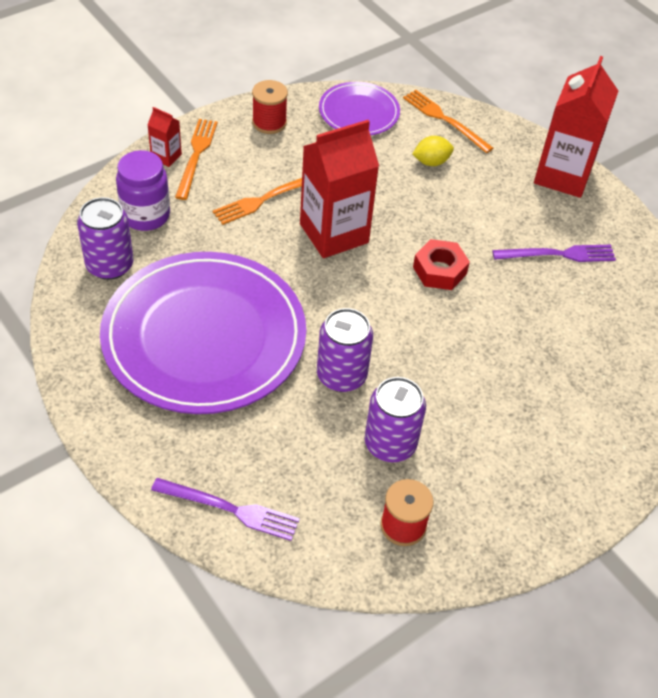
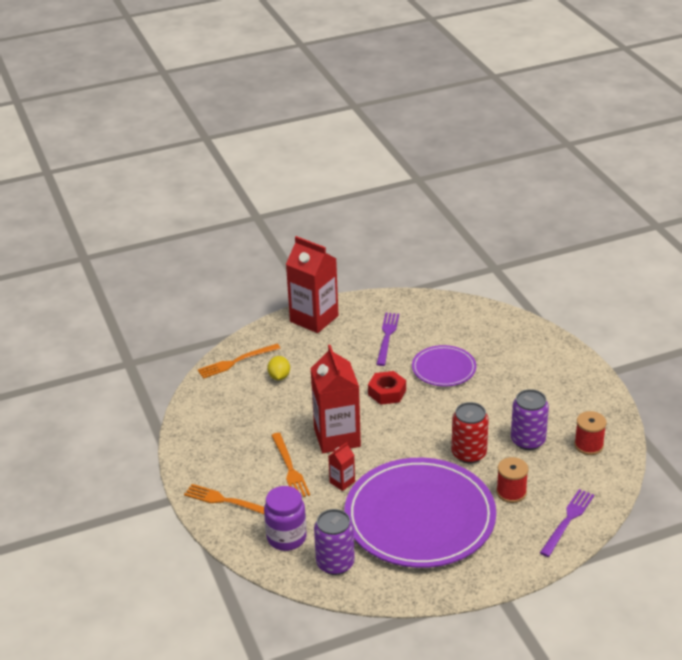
camera: 70 degrees left, 15 degrees down
(166, 156) = (222, 519): red carton -> red carton (342, 482)
(269, 122) = (203, 455): red spool -> red spool (511, 492)
(341, 375) = (469, 454): purple can -> red can
(359, 112) = (210, 404): purple plate -> purple plate (444, 368)

